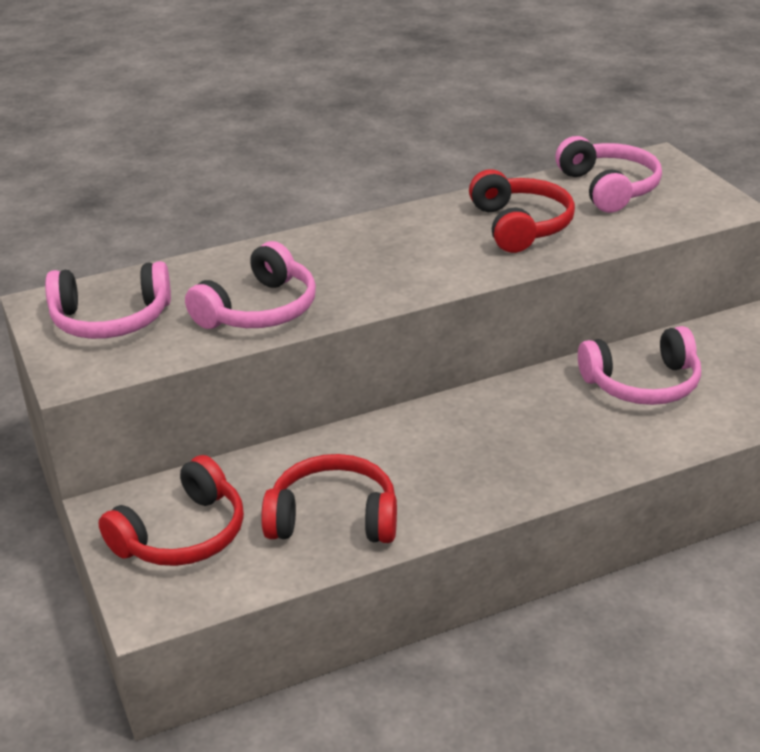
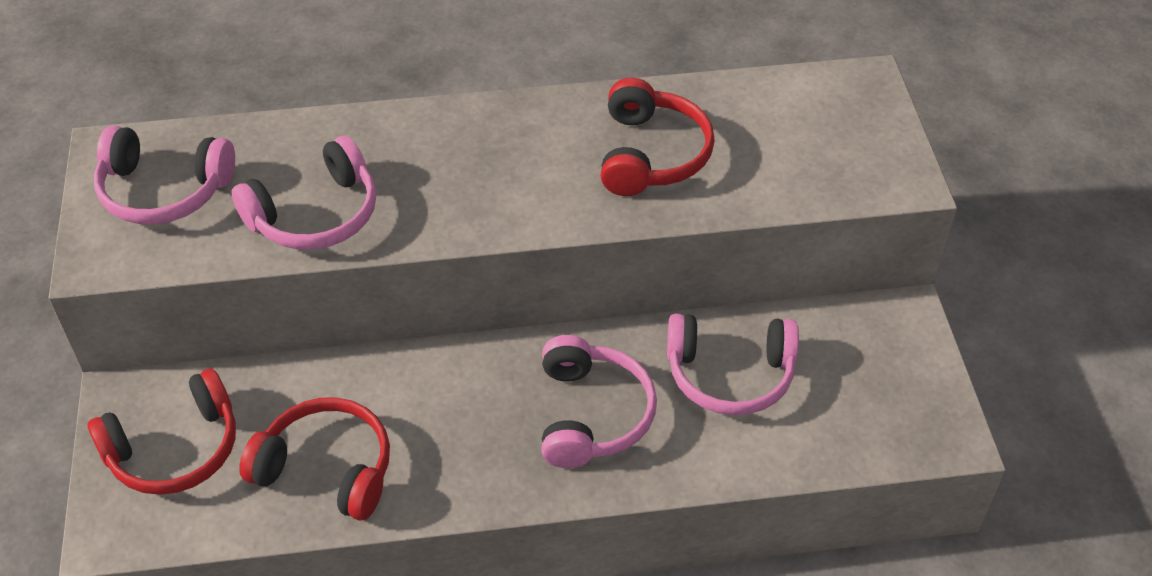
camera: 15 degrees right, 15 degrees up
(608, 188) = (782, 117): pink headphones -> pink headphones (591, 414)

